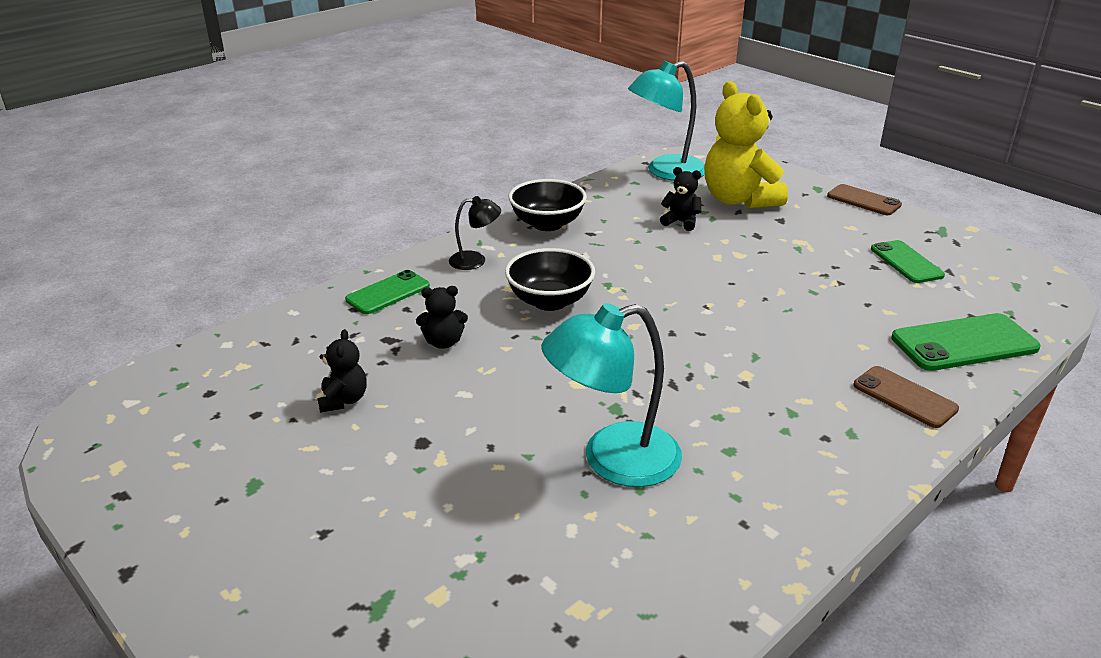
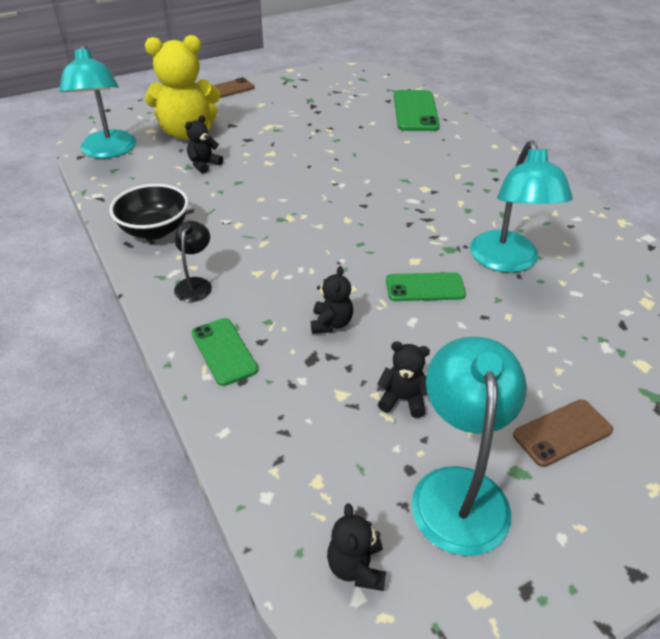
camera: 75 degrees left, 10 degrees up
(156, 397) = (356, 567): none -> black teddy bear
(232, 446) = (458, 489): none -> turquoise lamp
(550, 301) = (292, 253): black bowl -> none
(904, 397) = (462, 144): brown phone -> brown phone (562, 432)
(906, 262) = (318, 100): green phone -> green phone (425, 287)

